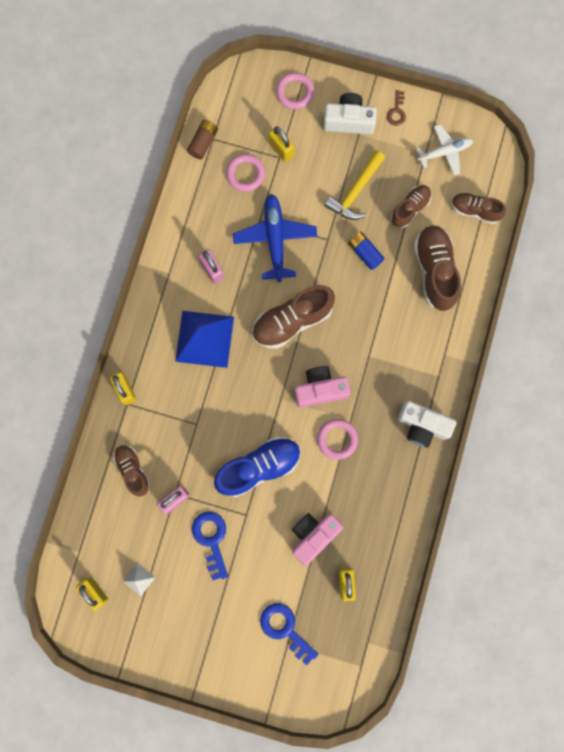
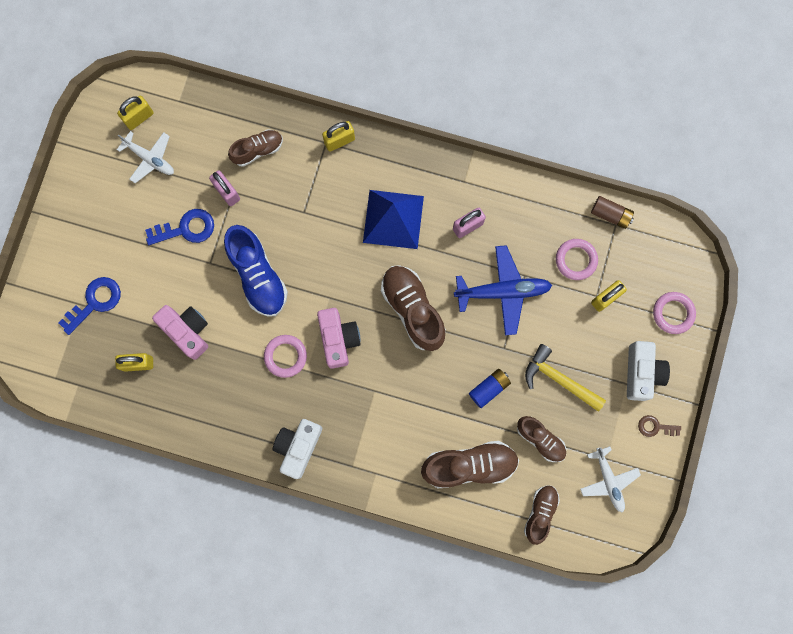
camera: 90 degrees right, 0 degrees up
(139, 579) = (150, 159): white pyramid -> white plane

